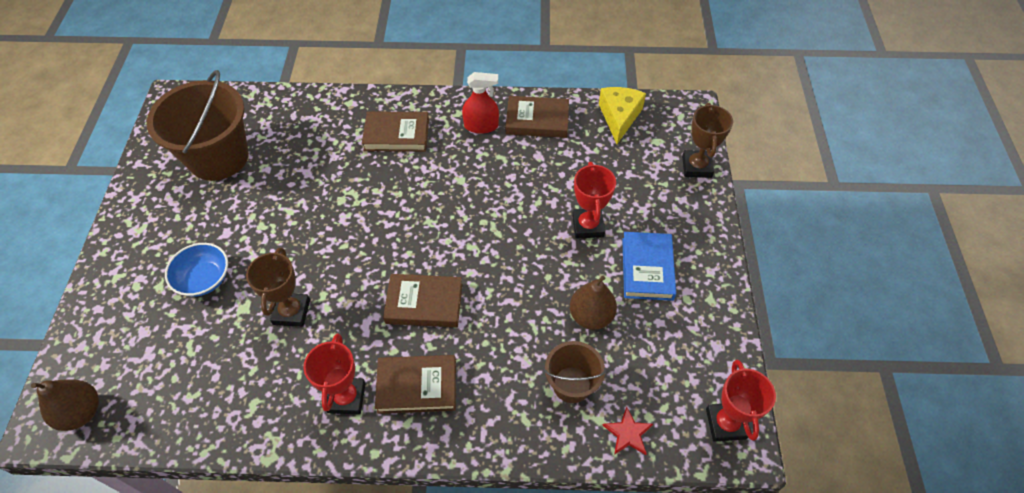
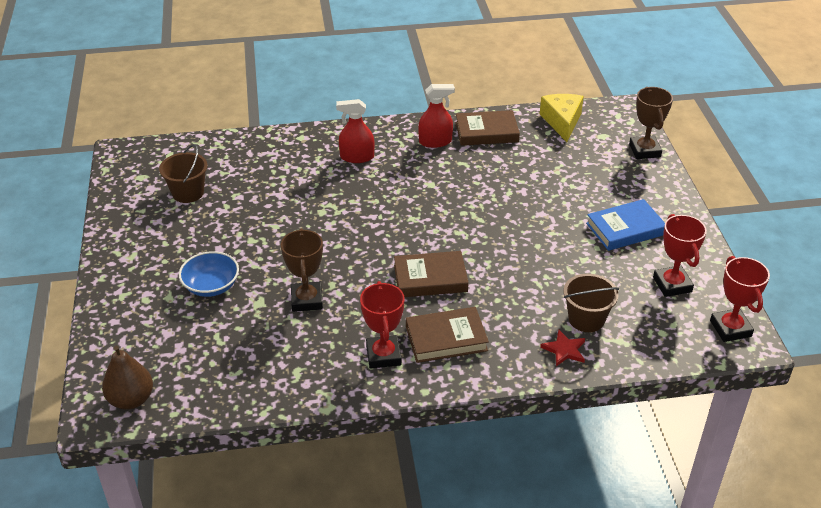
camera: 10 degrees left, 15 degrees down
(218, 157) = (188, 193): brown bucket -> brown bucket, size x0.54
(396, 135) = (357, 157): brown book -> red spray bottle
(588, 226) = (561, 204): red trophy -> red trophy (672, 284)
(591, 316) = (586, 269): brown pear -> none
(628, 433) = (648, 346): red star -> red star (564, 350)
(647, 269) = (625, 229): blue book -> blue book turned 75 degrees clockwise

